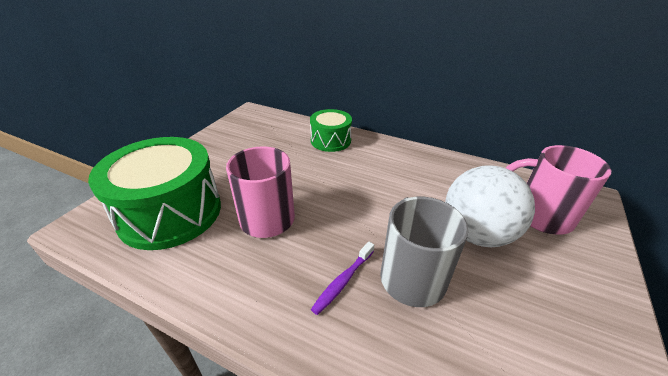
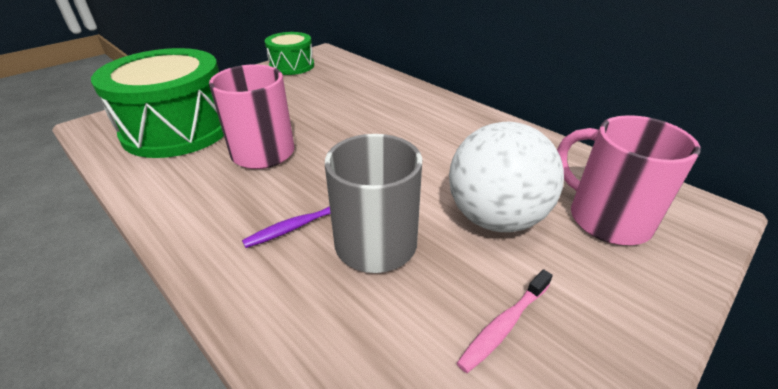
camera: 20 degrees right, 0 degrees up
(330, 140) = (389, 91): green drum -> green drum (292, 66)
(537, 318) = (503, 325): none -> pink toothbrush

